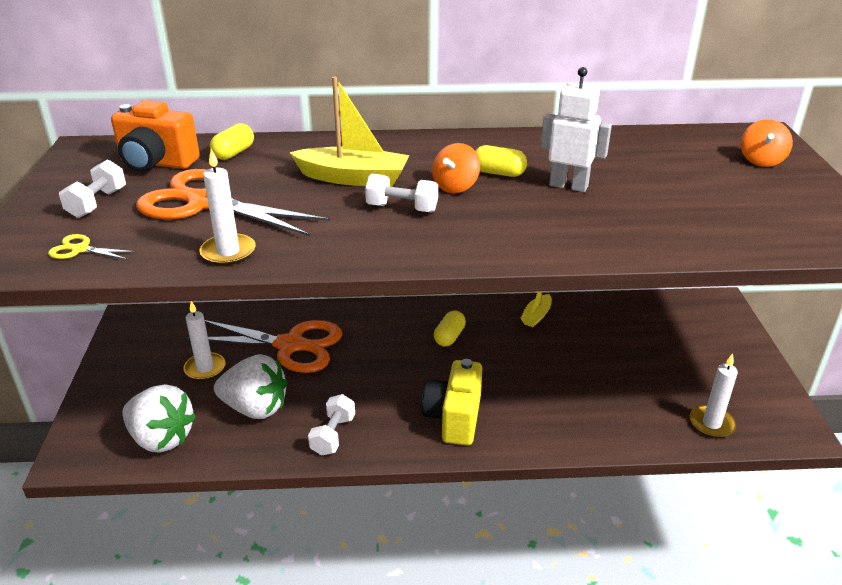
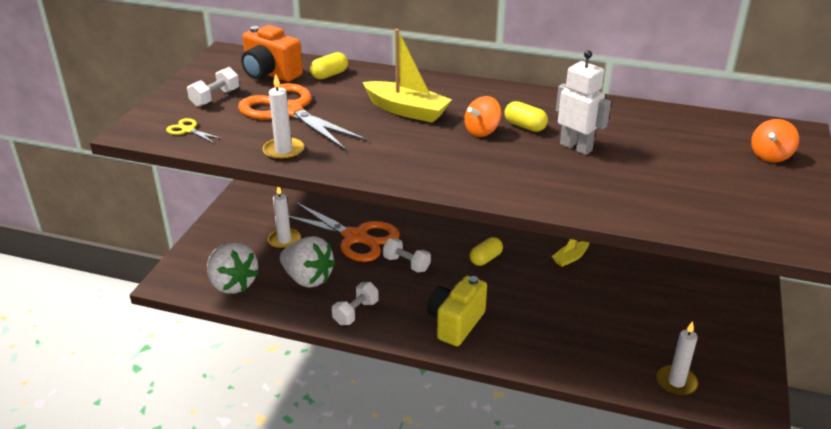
camera: 20 degrees right, 0 degrees up
(402, 208) = (428, 141): white dumbbell -> white dumbbell (406, 264)

